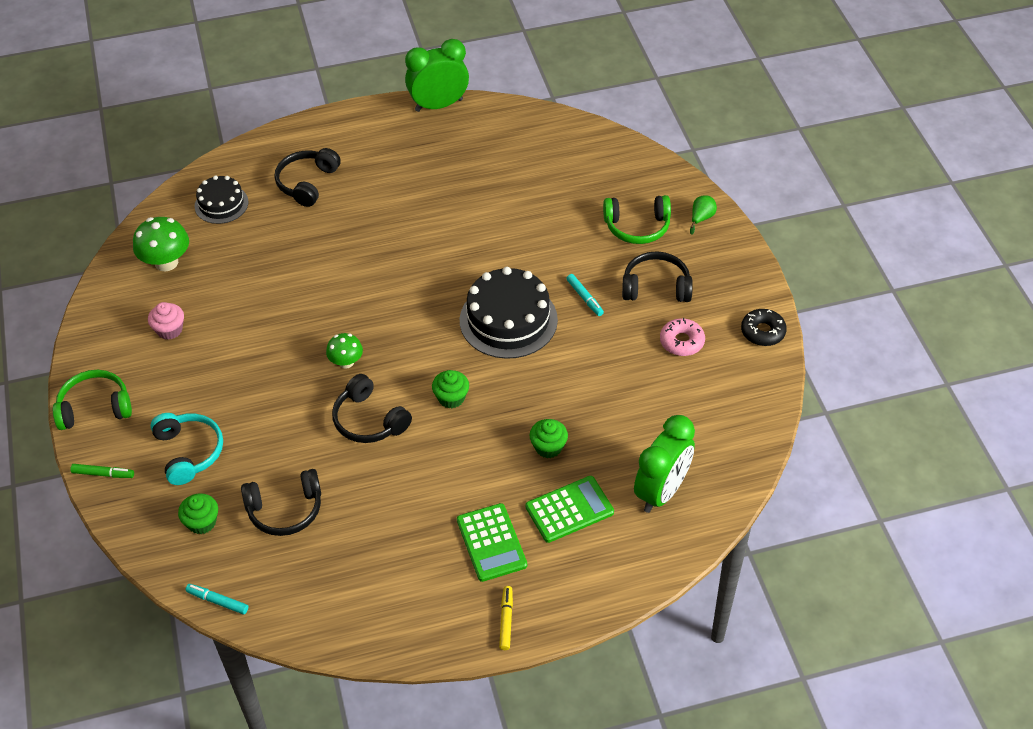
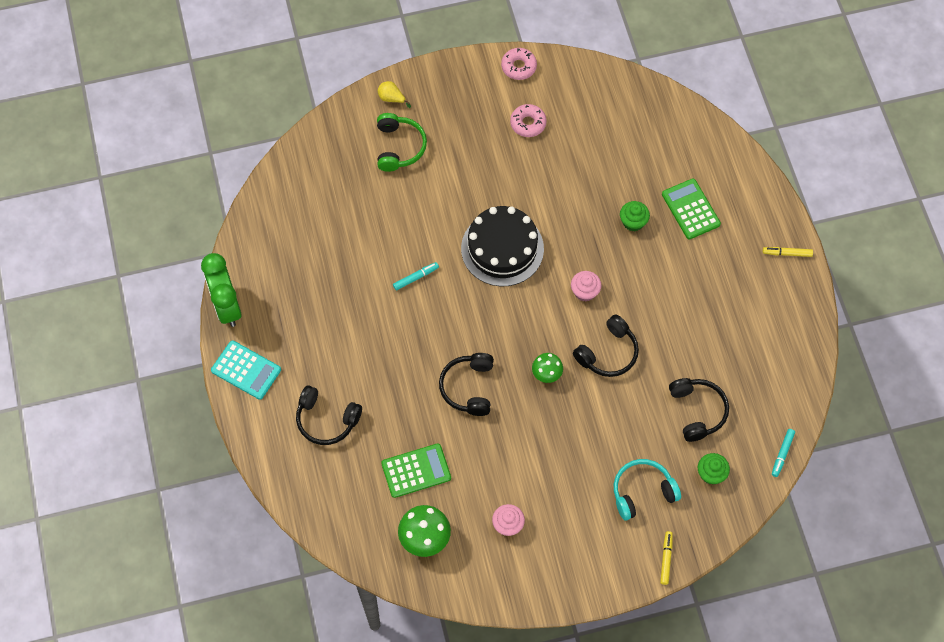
camera: 90 degrees left, 15 degrees up
(95, 408) = (596, 577): green headphones -> none
(103, 474) = (666, 559): green marker -> yellow marker
(221, 204) = (350, 496): black cake -> none
(367, 122) = (246, 370): none -> turquoise calculator
(451, 398) = (585, 291): green cupcake -> pink cupcake
(491, 543) = (722, 262): green calculator -> green calculator (416, 471)
(584, 298) = (479, 190): turquoise marker -> turquoise marker (415, 277)
(656, 287) = (468, 137): black headphones -> black headphones (468, 387)
(661, 491) = (672, 147): green clock -> none
(701, 218) = (391, 98): green pear -> yellow pear
(762, 332) = (518, 67): black donut -> pink donut

